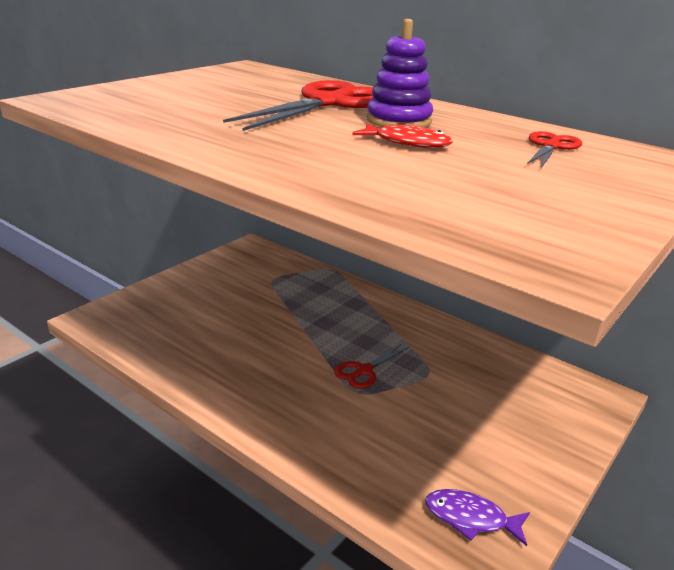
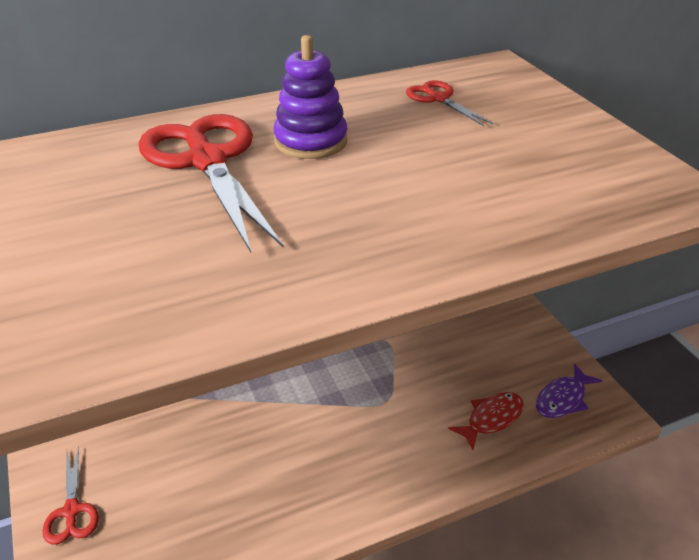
camera: 60 degrees left, 10 degrees up
(364, 371) = (357, 383): red scissors -> red scissors (71, 511)
(407, 143) = (385, 160): red fish -> red fish (491, 419)

